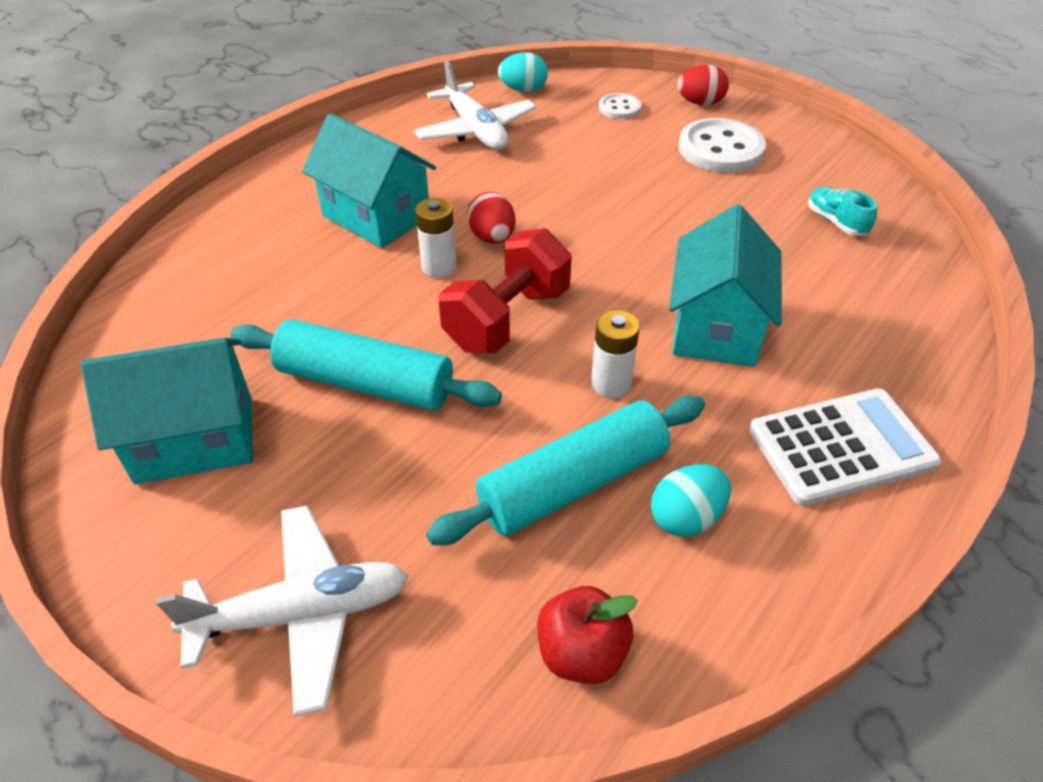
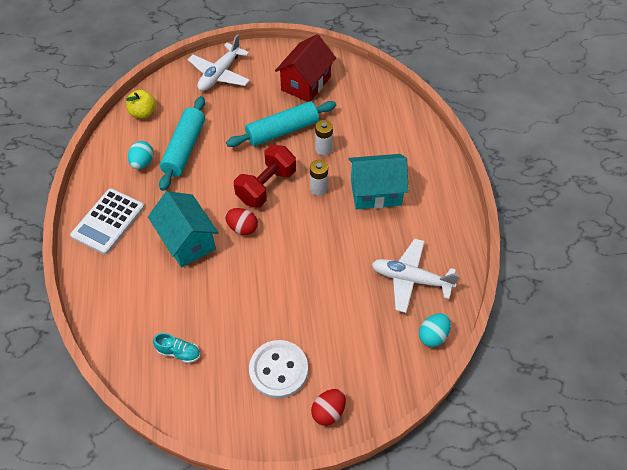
camera: 135 degrees right, 10 degrees up
(195, 439) = (306, 83): turquoise house -> red house
(492, 238) = (317, 218): red egg -> red egg (242, 228)
(507, 319) = (266, 186): red dumbbell -> red dumbbell turned 45 degrees clockwise
(581, 653) = (143, 113): red apple -> yellow apple
(611, 384) = (204, 188): white battery -> white battery (323, 149)
(619, 108) = (365, 364): white button -> none

